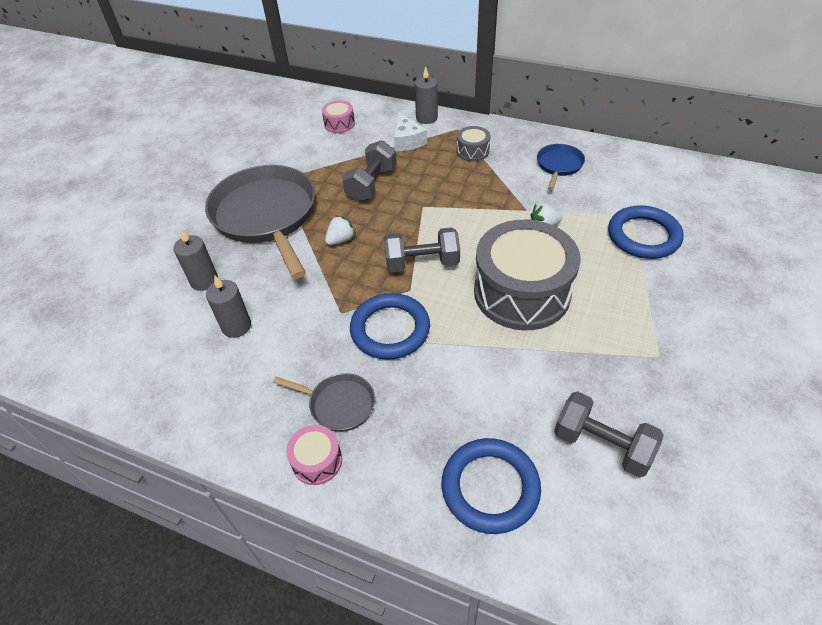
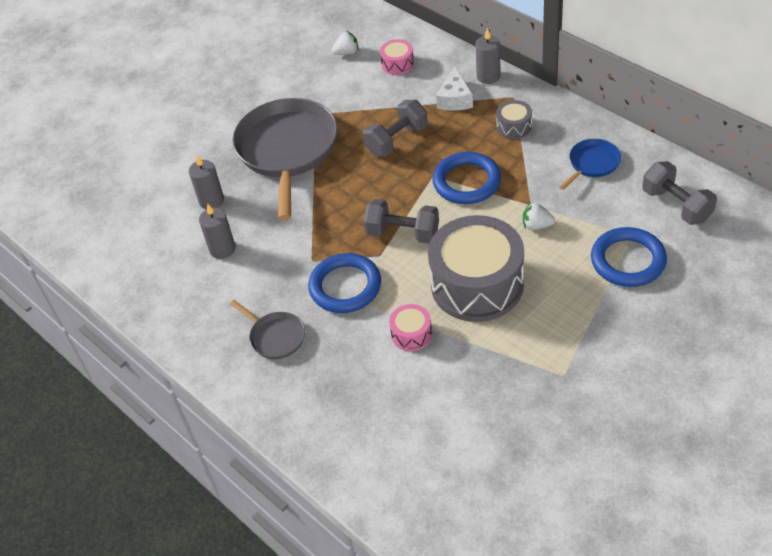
camera: 25 degrees right, 0 degrees up
(317, 461) = (240, 375): pink drum -> pink drum (411, 334)
(341, 240) = (342, 191): white strawberry -> white strawberry (347, 52)
(490, 487) = (360, 434): blue ring -> blue ring (466, 182)
(602, 445) = (466, 430): grey dumbbell -> grey dumbbell (676, 205)

